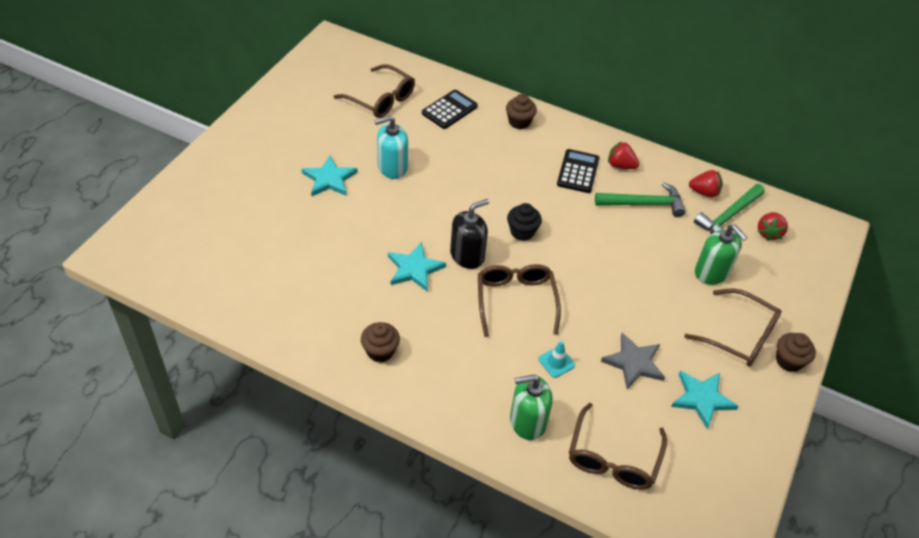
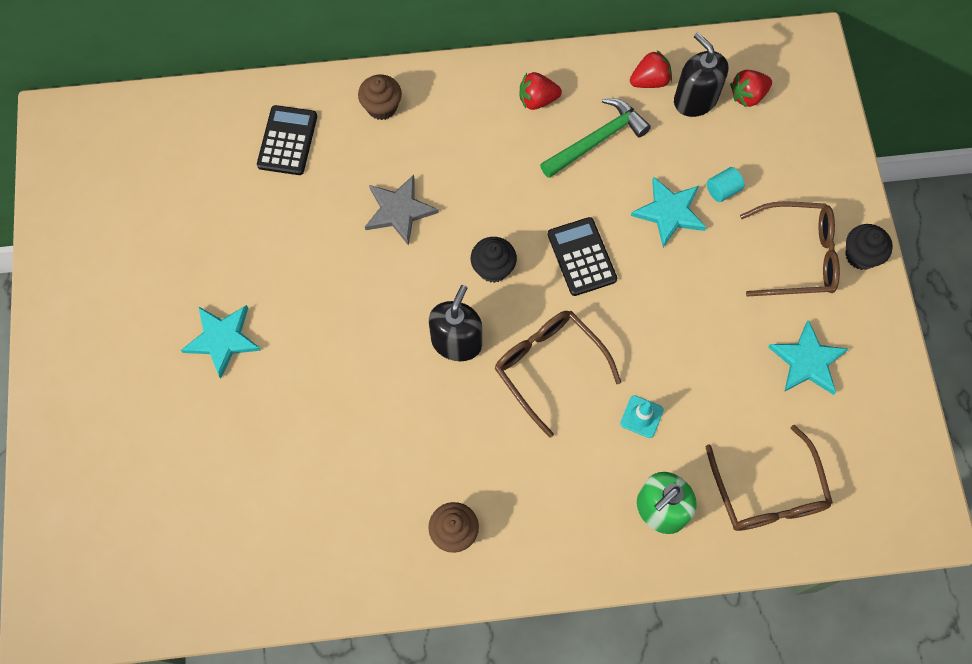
camera: 30 degrees left, 20 degrees up
(381, 100) = (193, 178): brown glasses -> none
(392, 167) = (283, 273): turquoise soap dispenser -> none
(414, 269) = (412, 399): turquoise star -> turquoise star (669, 212)
(578, 171) = (497, 140): black calculator -> black calculator (581, 257)
(634, 362) = (717, 363): grey star -> grey star (399, 210)
(711, 272) = (722, 190): green soap dispenser -> turquoise cylinder
(729, 217) = (695, 99): green hammer -> black soap dispenser
(768, 233) = (748, 96): red strawberry -> red strawberry turned 75 degrees clockwise
(789, 361) = (860, 255): brown cupcake -> black cupcake

